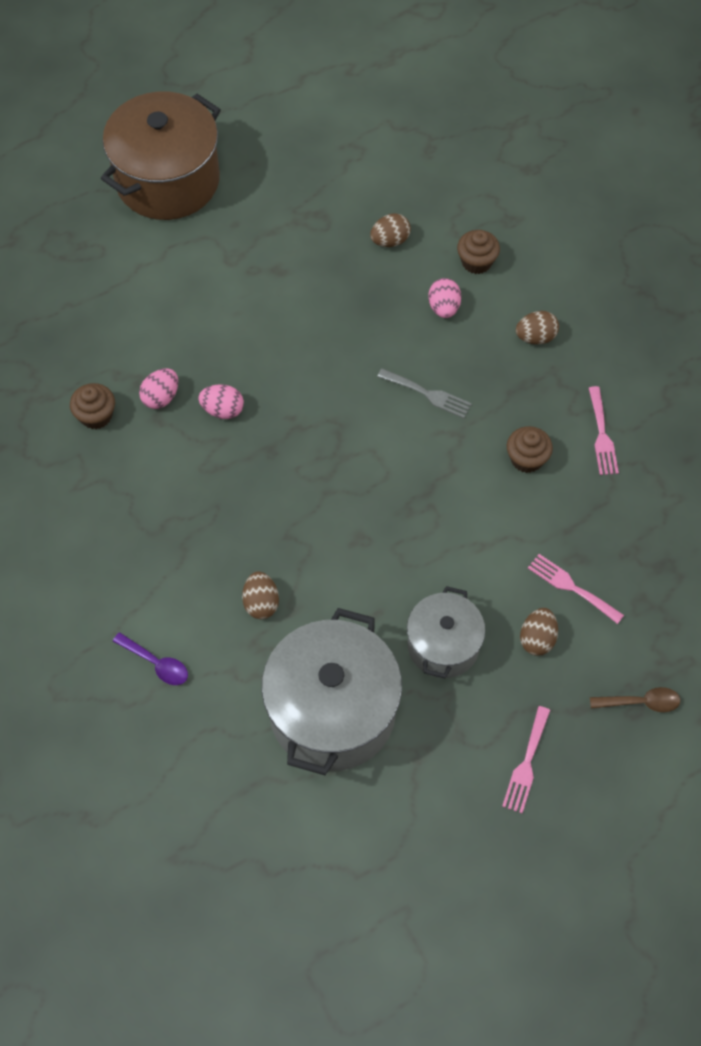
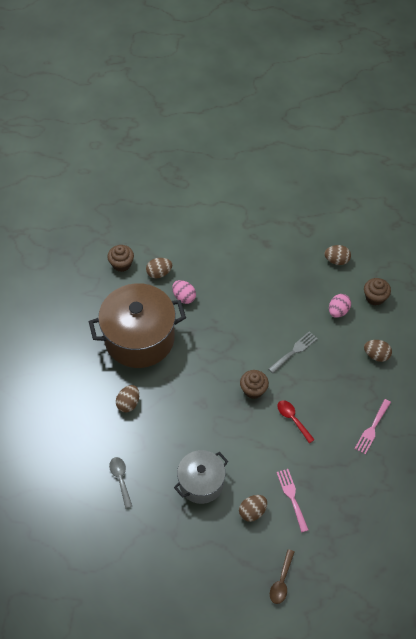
camera: 35 degrees right, 5 degrees down
(156, 663) = (57, 401): purple spoon -> none
(161, 397) = (159, 273): pink egg -> brown egg
(168, 180) = (245, 168): brown pot -> brown pot (139, 338)
(332, 711) = (121, 479): grey pot -> grey spoon
(428, 394) = (294, 351): grey fork -> grey fork turned 105 degrees counterclockwise
(495, 485) = (293, 419): none -> red spoon
(526, 459) = (321, 416): brown cupcake -> brown cupcake (253, 390)
(526, 764) = (196, 571): pink fork -> none
(641, 702) = (281, 581): brown spoon -> brown spoon turned 75 degrees clockwise

